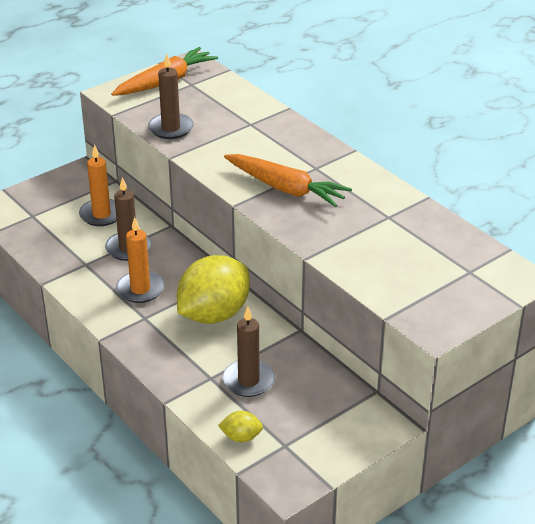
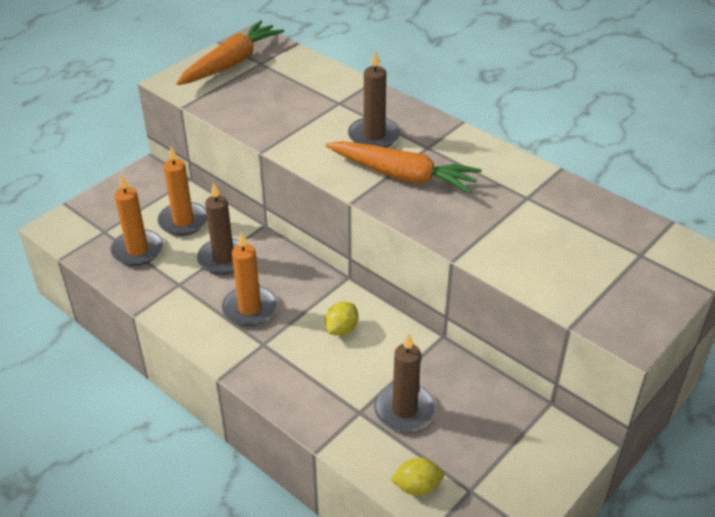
camera: 10 degrees left, 5 degrees up
(57, 233) = (137, 250): none -> orange candle
(171, 128) = (252, 117): brown candle -> brown candle (374, 136)
(214, 314) = (341, 329): yellow lemon -> yellow lemon, size x0.42

